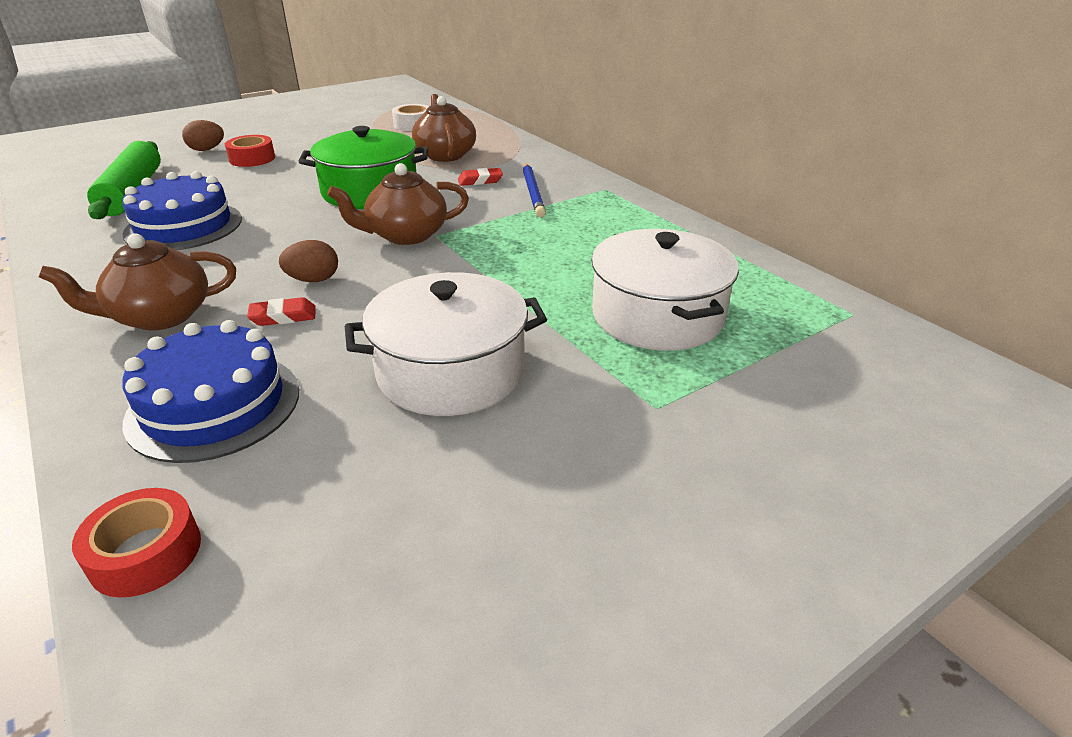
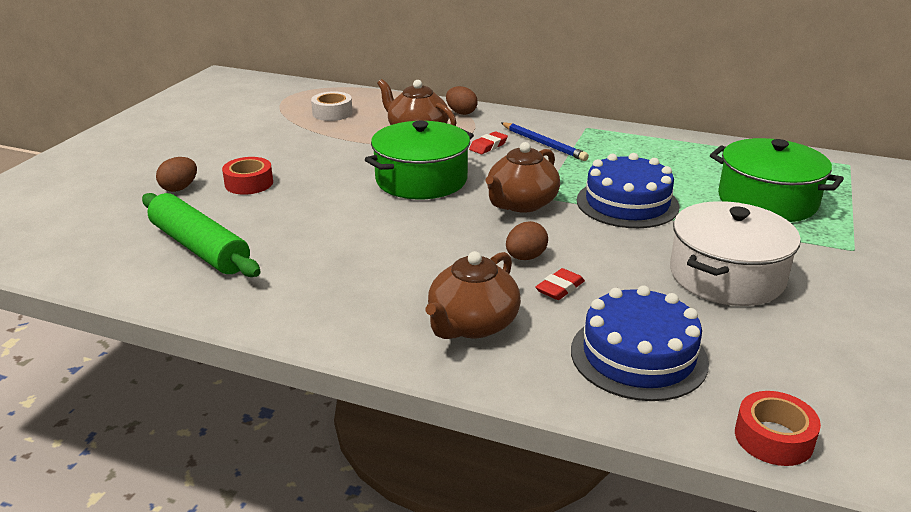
camera: 35 degrees left, 5 degrees down
(184, 226) = (326, 258): blue cake -> blue cake (627, 203)
(515, 148) = (461, 113): none -> brown egg
(657, 316) = (767, 201): white pot -> green pot

